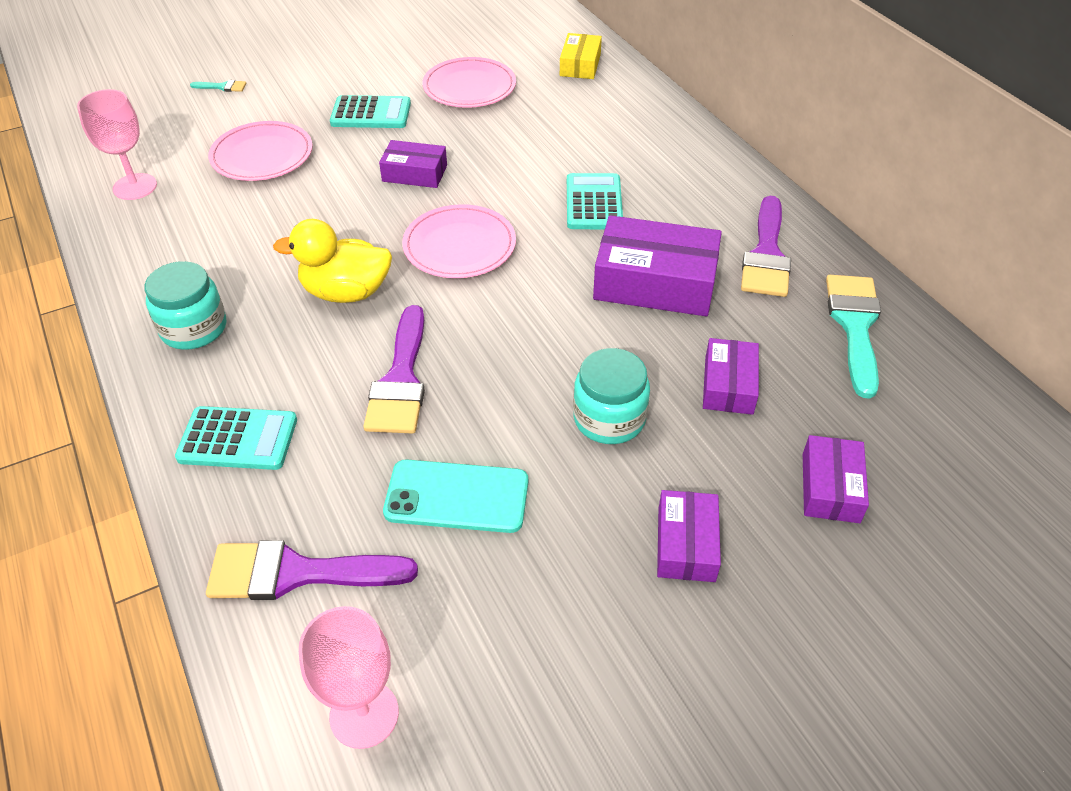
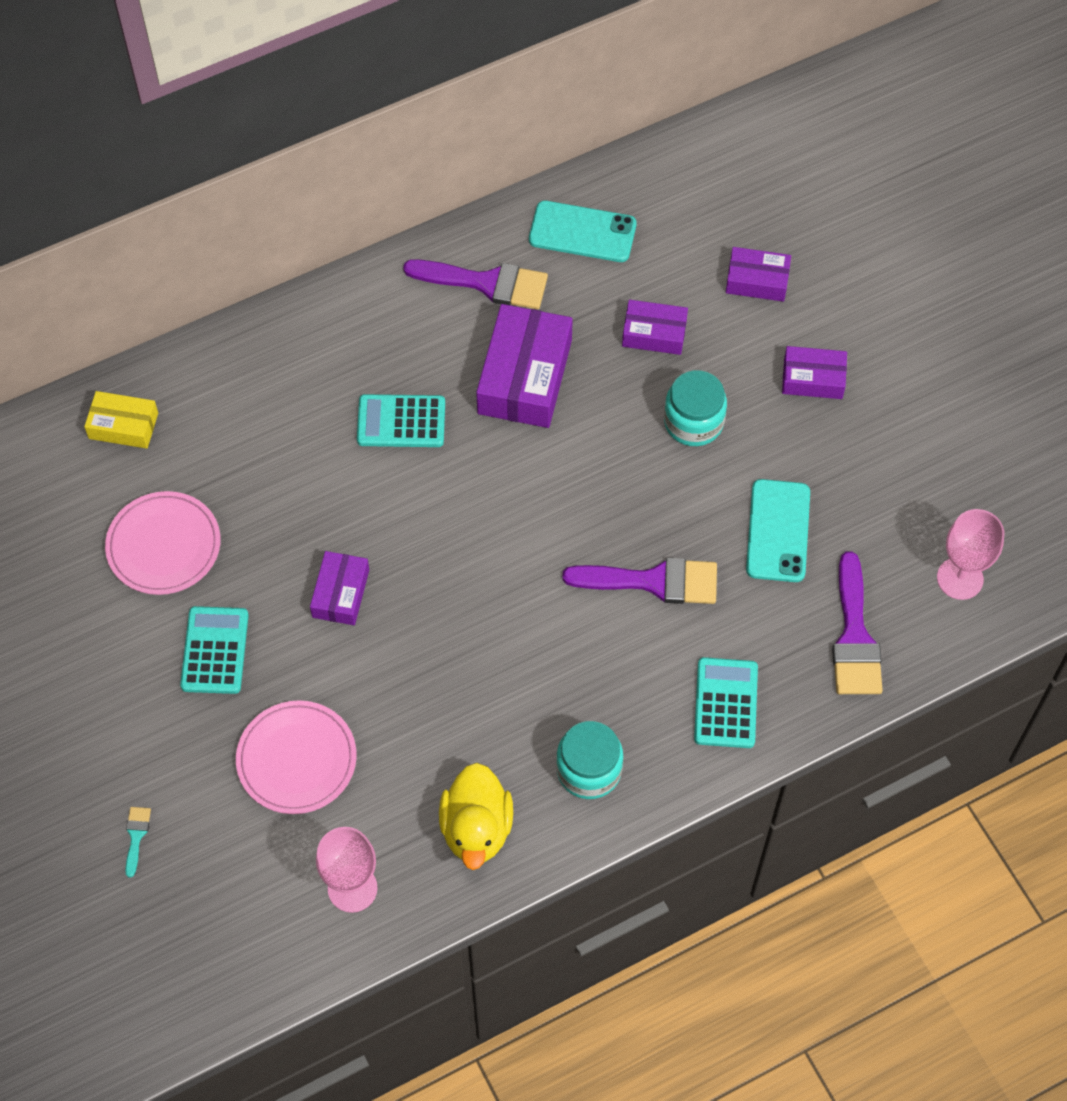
camera: 90 degrees left, 15 degrees up
(346, 292) = (537, 640): yellow duck -> yellow duck (476, 829)
(459, 246) = (468, 543): pink plate -> none
(854, 326) = (582, 232): turquoise brush -> turquoise phone

